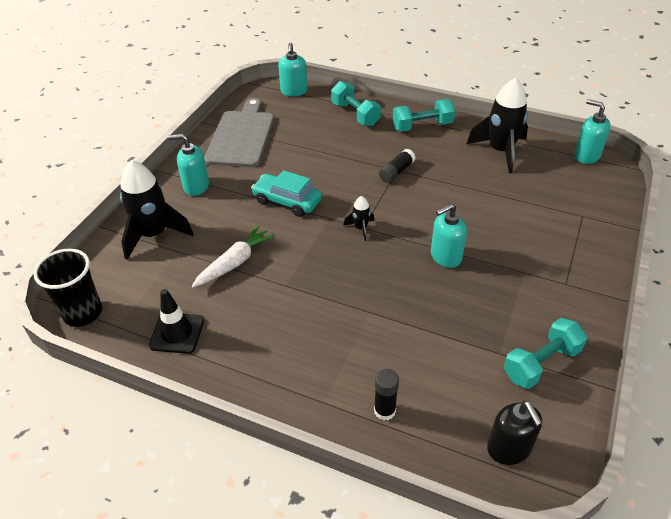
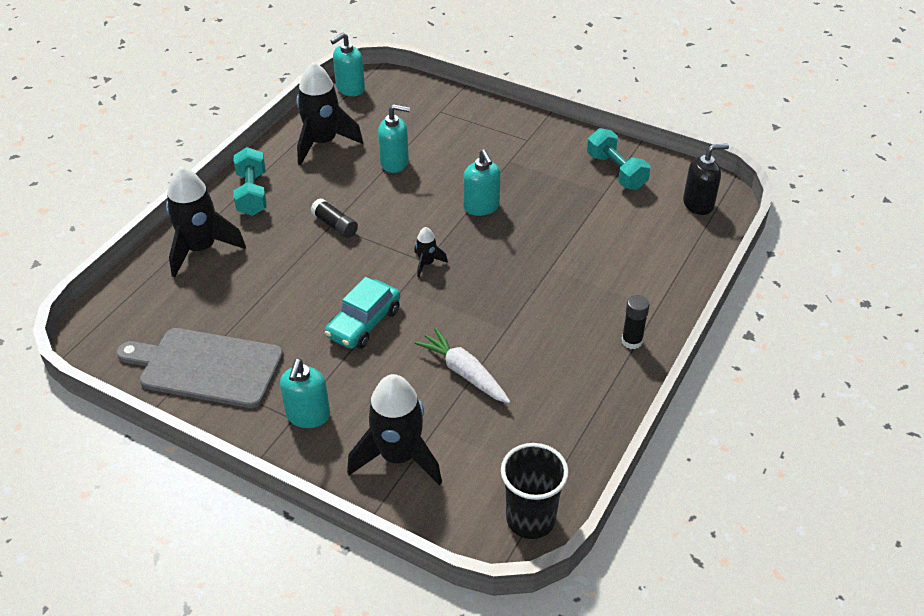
camera: 85 degrees left, 0 degrees up
(177, 333) = (568, 422): black traffic cone -> none
(294, 91) = (113, 307): turquoise soap dispenser -> turquoise soap dispenser (395, 163)
(355, 114) = (201, 249): turquoise dumbbell -> black rocket
(384, 410) = (665, 269): black glue stick -> black glue stick (631, 341)

